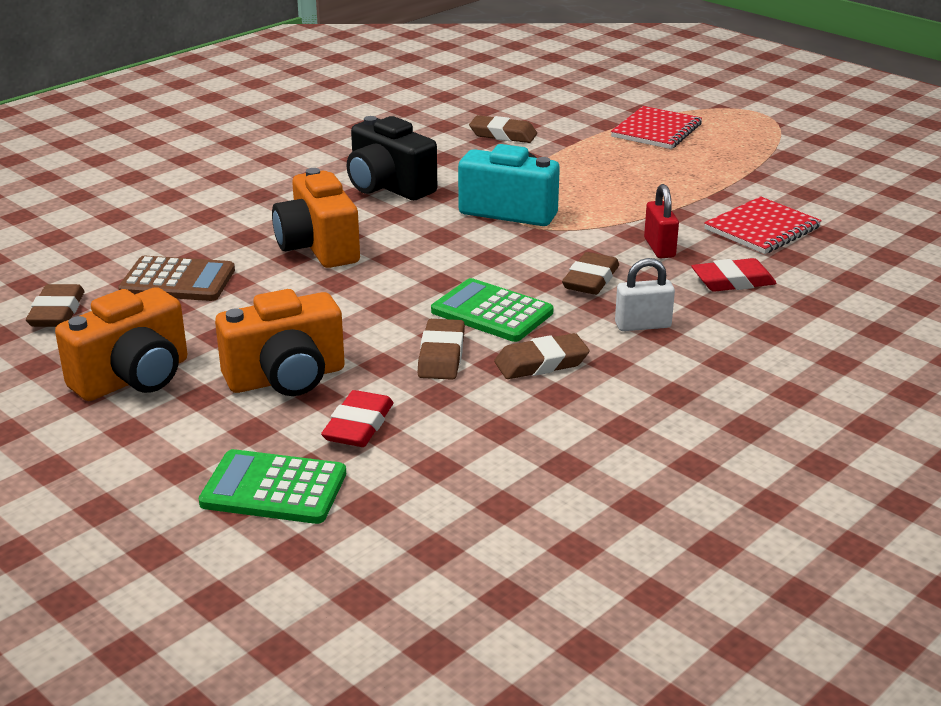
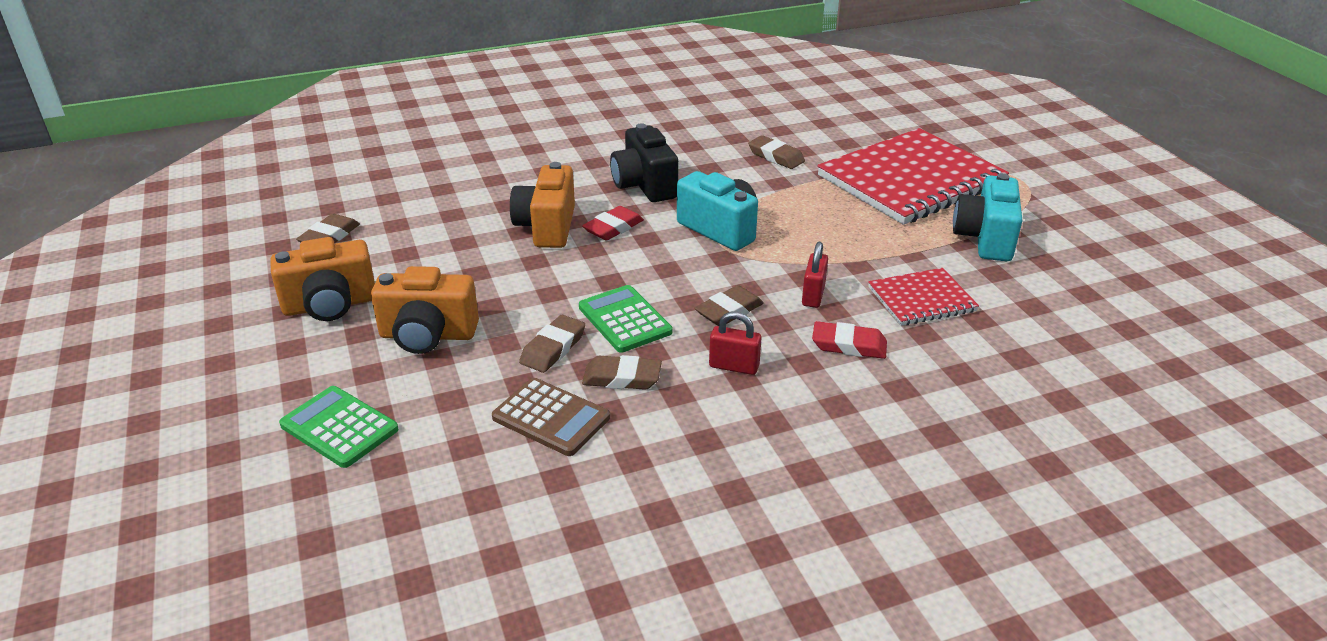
camera: 25 degrees right, 5 degrees up
(177, 281) = (427, 231): brown calculator -> brown calculator (551, 418)
(358, 425) = (441, 392): red eraser -> red eraser (613, 228)
(643, 325) = (734, 366): white padlock -> red padlock
(656, 130) = (911, 180): red notebook -> red notebook, size x2.04
(771, 166) = (985, 238): none -> turquoise camera

